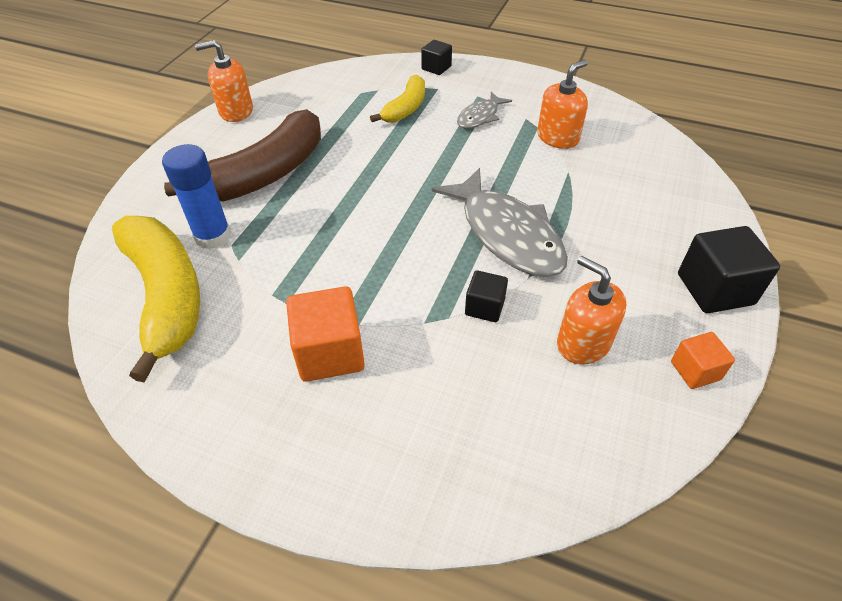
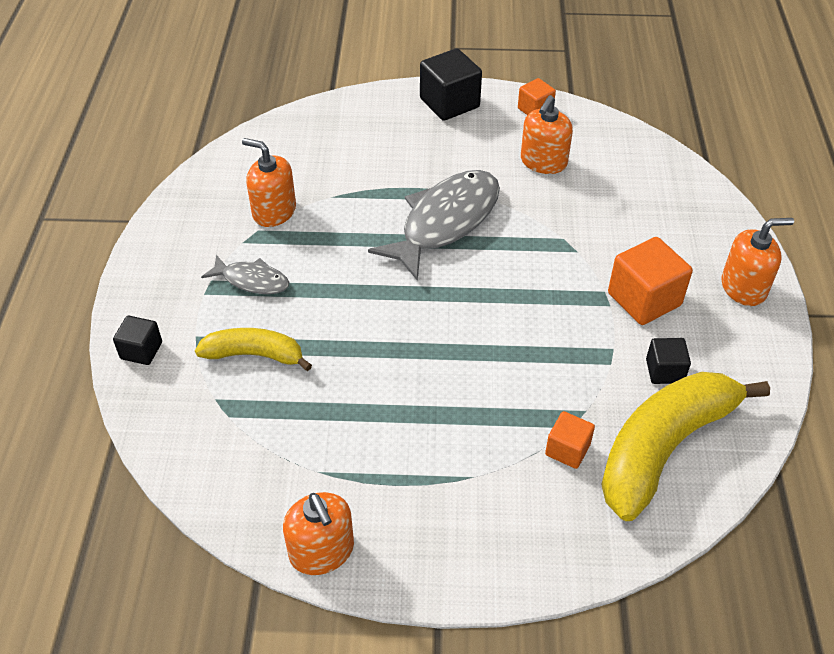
camera: 110 degrees left, 0 degrees up
(213, 236) = (567, 449): blue glue stick -> orange cube
(266, 174) = (444, 448): brown banana -> none
(291, 462) = (743, 287): none -> orange soap dispenser
(484, 307) = (540, 219): black cube -> black cube (664, 371)

